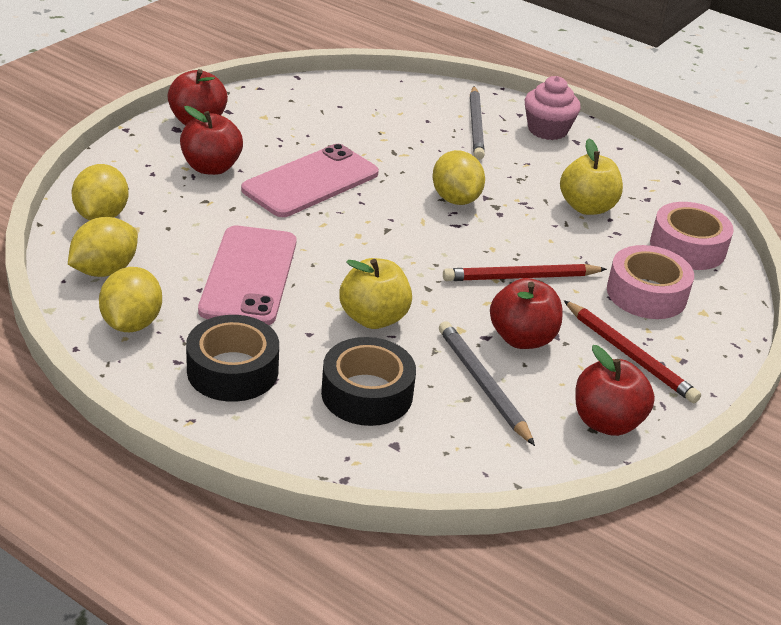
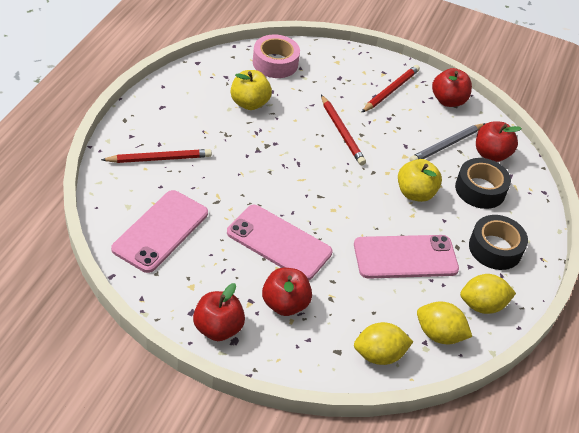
camera: 105 degrees left, 10 degrees up
(353, 110) = (160, 231): none -> pink phone
(455, 199) = (267, 165): yellow lemon -> none
(476, 126) = (159, 159): grey pencil -> red pencil
(522, 338) = (399, 131): red apple -> red apple (491, 154)
(547, 130) = (151, 121): pink cupcake -> none
(646, 294) = (331, 82): pink tape -> none

